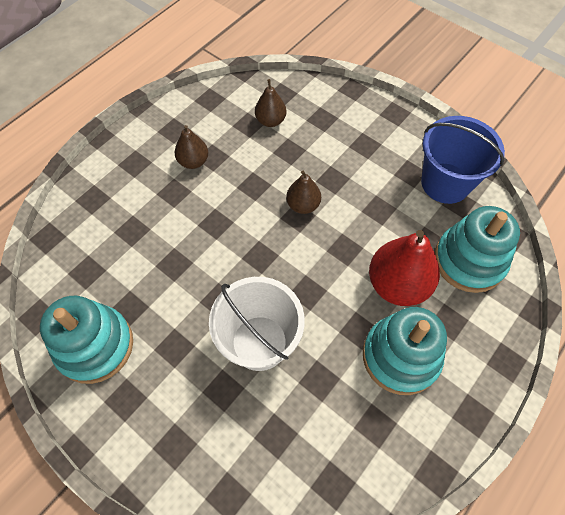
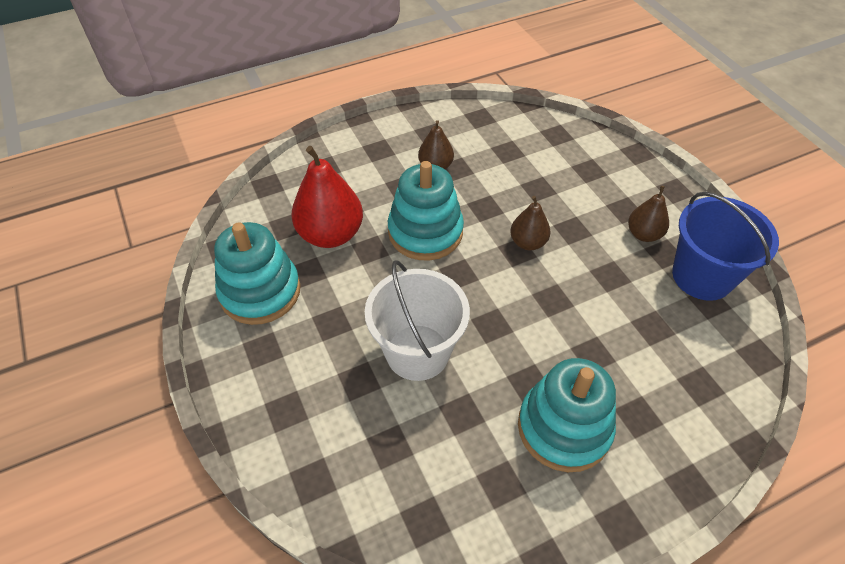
camera: 25 degrees right, 10 degrees down
(270, 121) = (532, 155): brown pear -> brown pear (643, 234)
(397, 284) = (595, 355): red pear -> red pear (330, 234)
(469, 260) = (693, 364): turquoise stacking toy -> turquoise stacking toy (425, 232)

